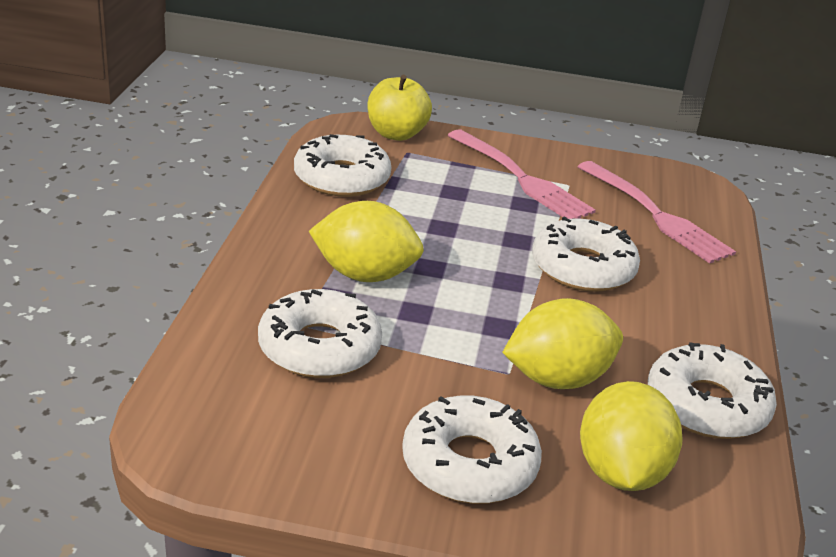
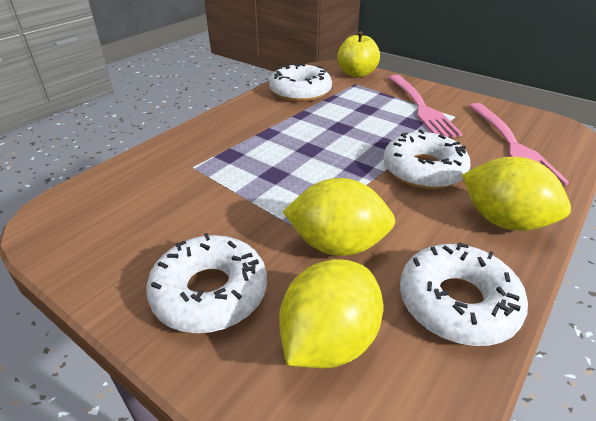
camera: 30 degrees right, 5 degrees up
(319, 347) = (189, 183): white donut -> none
(364, 275) = (262, 146): yellow lemon -> yellow lemon (503, 221)

